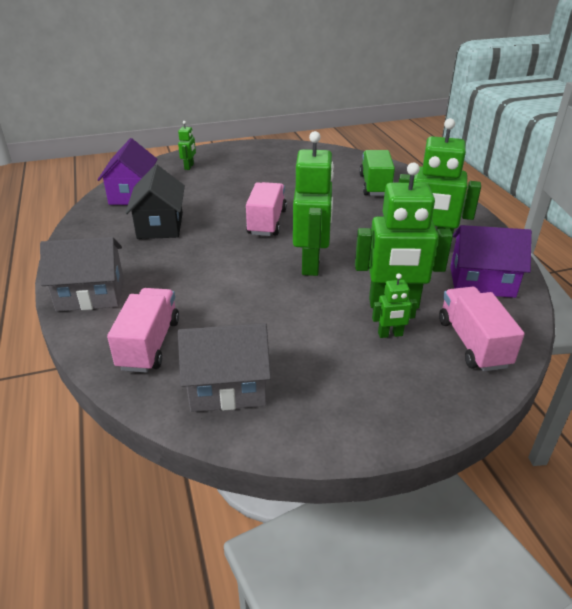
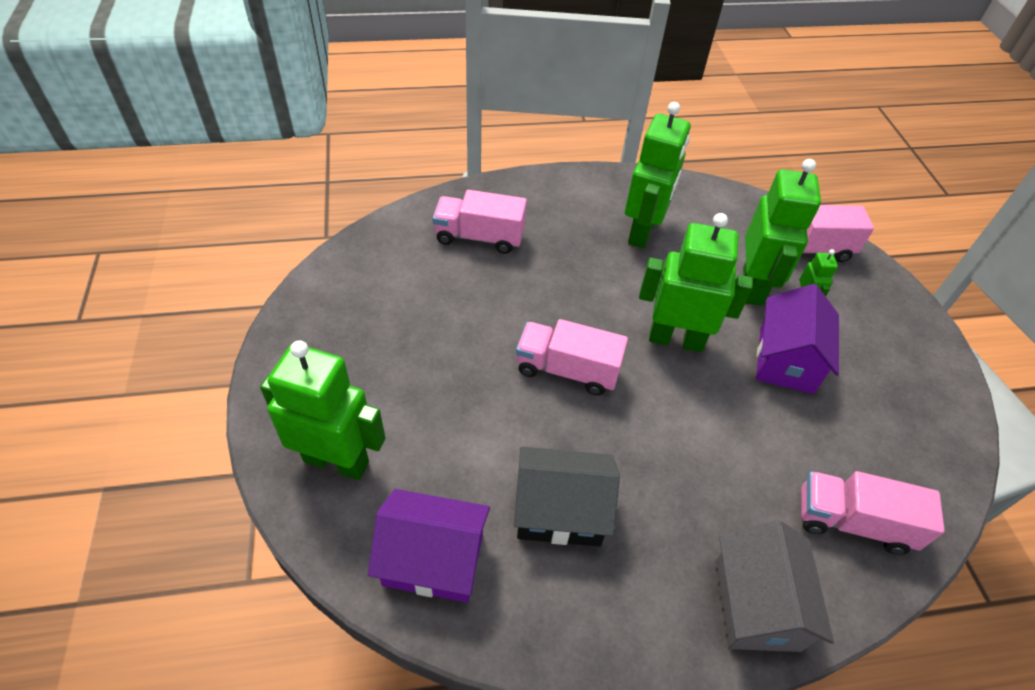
camera: 85 degrees left, 15 degrees up
(189, 167) = (336, 461): green robot -> green robot, size x2.17
(227, 387) = (906, 446): grey house -> none
(375, 185) = (479, 237): green truck -> pink truck
(482, 282) = (711, 213): purple house -> purple house (786, 360)

